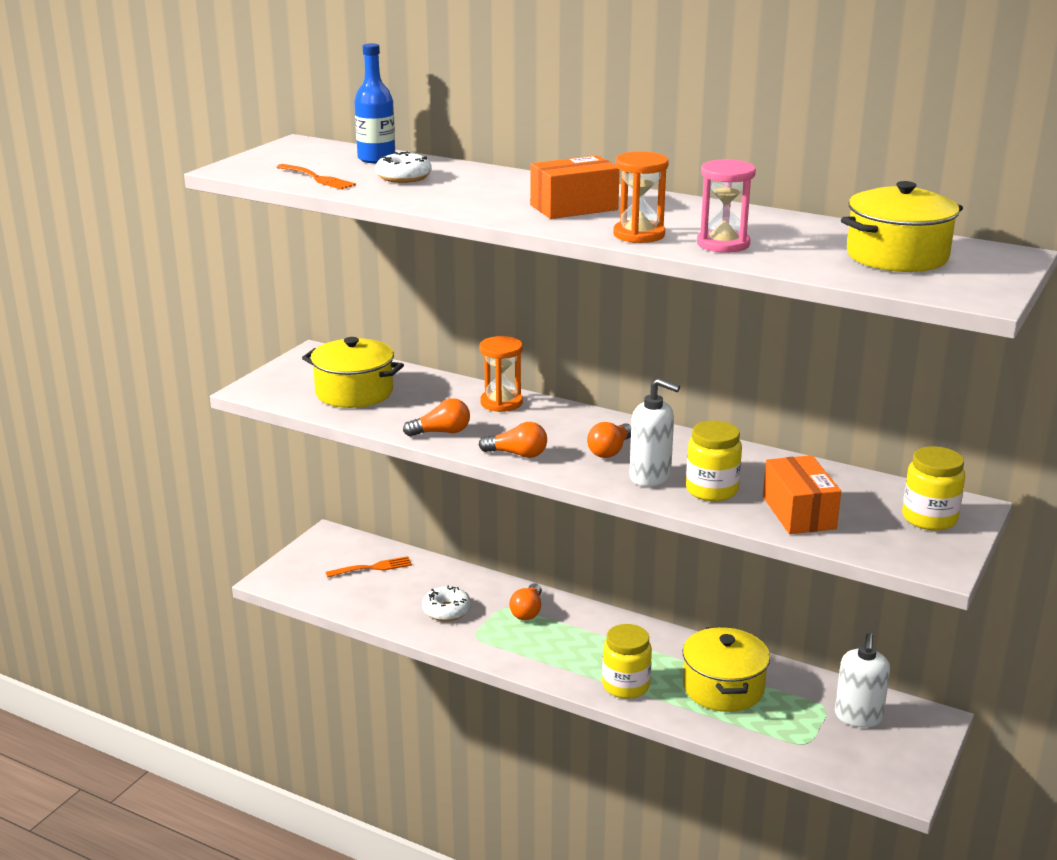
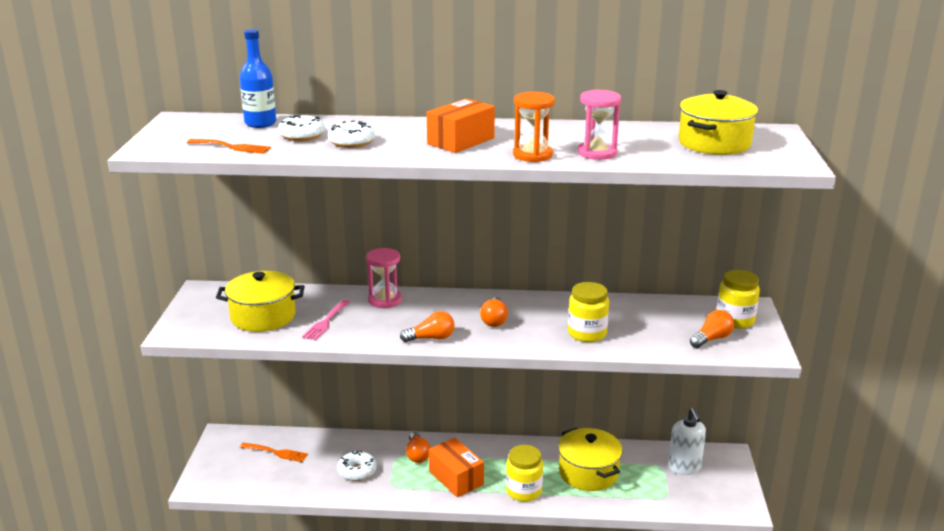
camera: 25 degrees left, 0 degrees up
(373, 567) = (276, 452): orange fork -> orange fork turned 60 degrees clockwise
(416, 412) = (326, 322): none -> pink fork
(441, 432) = (360, 334): orange light bulb -> orange light bulb (712, 339)
(448, 191) = (351, 142): none -> white donut
(501, 403) = (385, 300): orange hourglass -> pink hourglass
(650, 476) = (538, 333): white soap dispenser -> none
(798, 513) = (655, 336): orange box -> orange box (456, 478)

